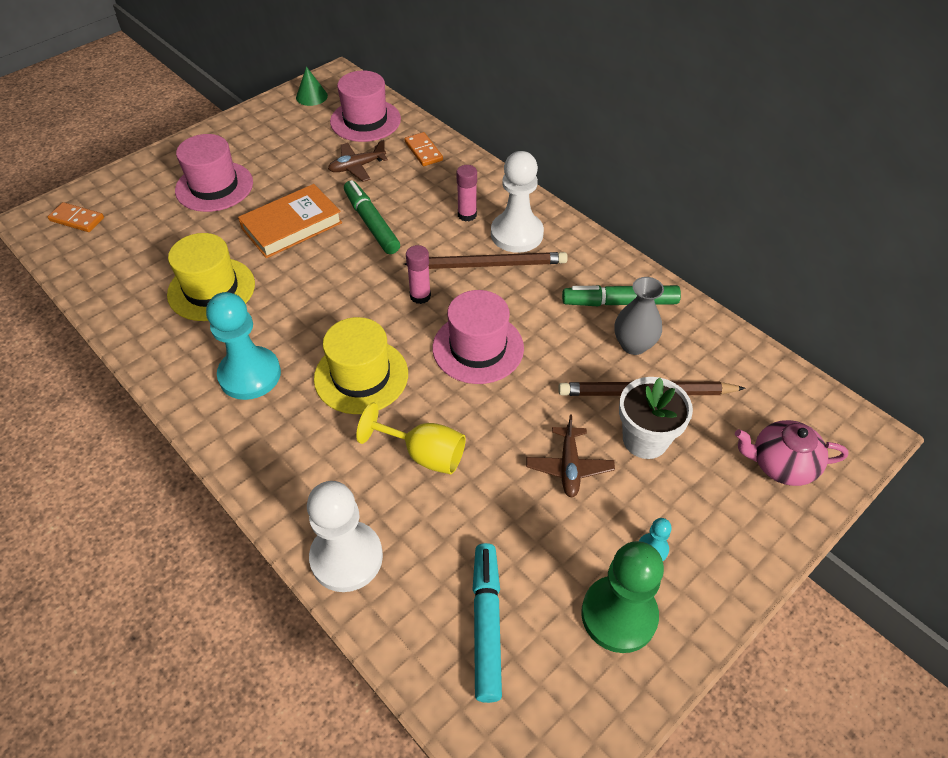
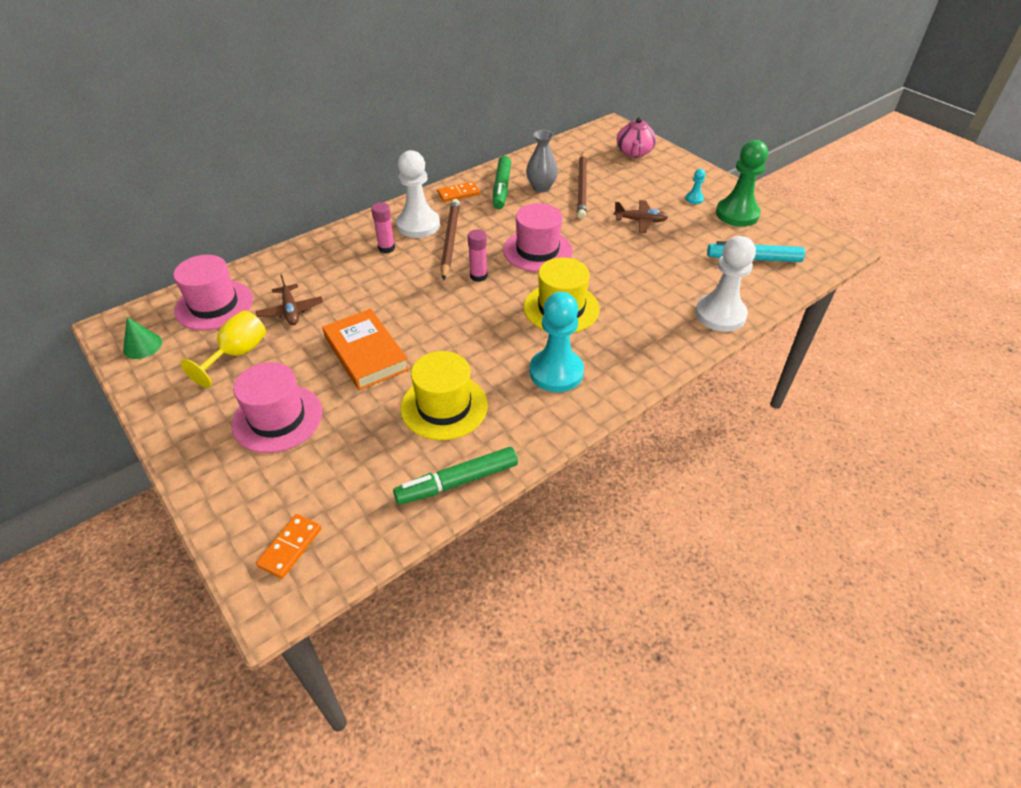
camera: 85 degrees left, 5 degrees down
(371, 223) = (379, 302): green marker -> green marker (457, 482)
(423, 151) = (286, 269): orange domino -> orange domino (458, 194)
(424, 454) = (634, 279): yellow goblet -> yellow goblet (237, 354)
(645, 439) = (618, 192): white flower pot -> none

